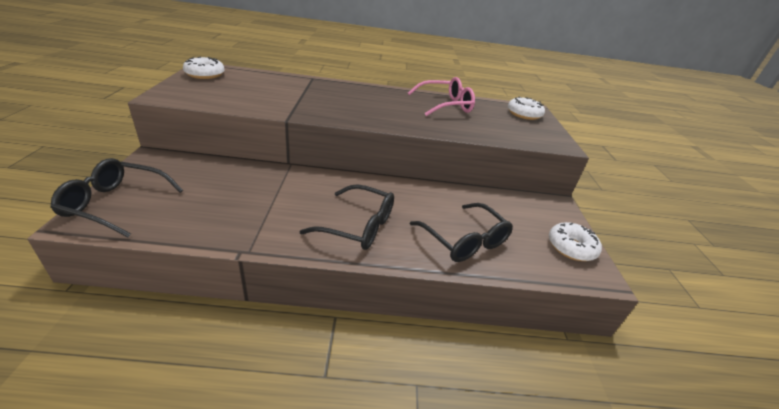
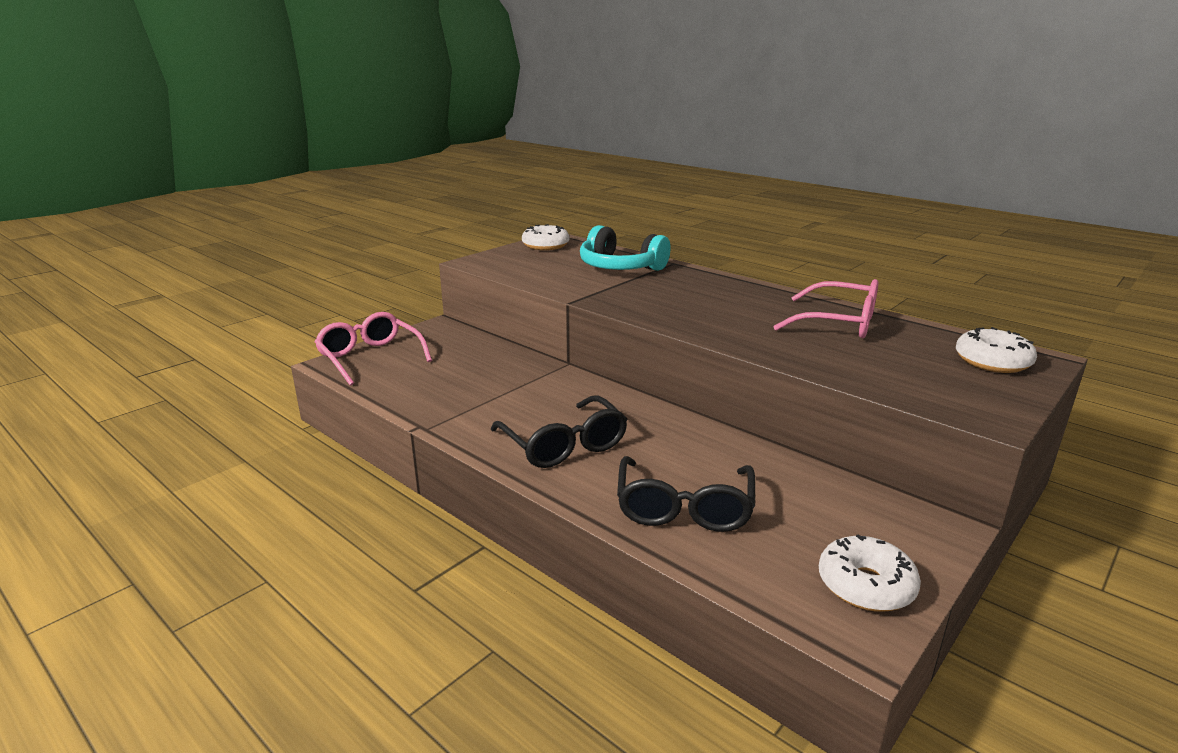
camera: 45 degrees right, 10 degrees down
(115, 204) = (370, 357): black glasses -> pink glasses
(284, 86) = (620, 267): none -> turquoise headphones

